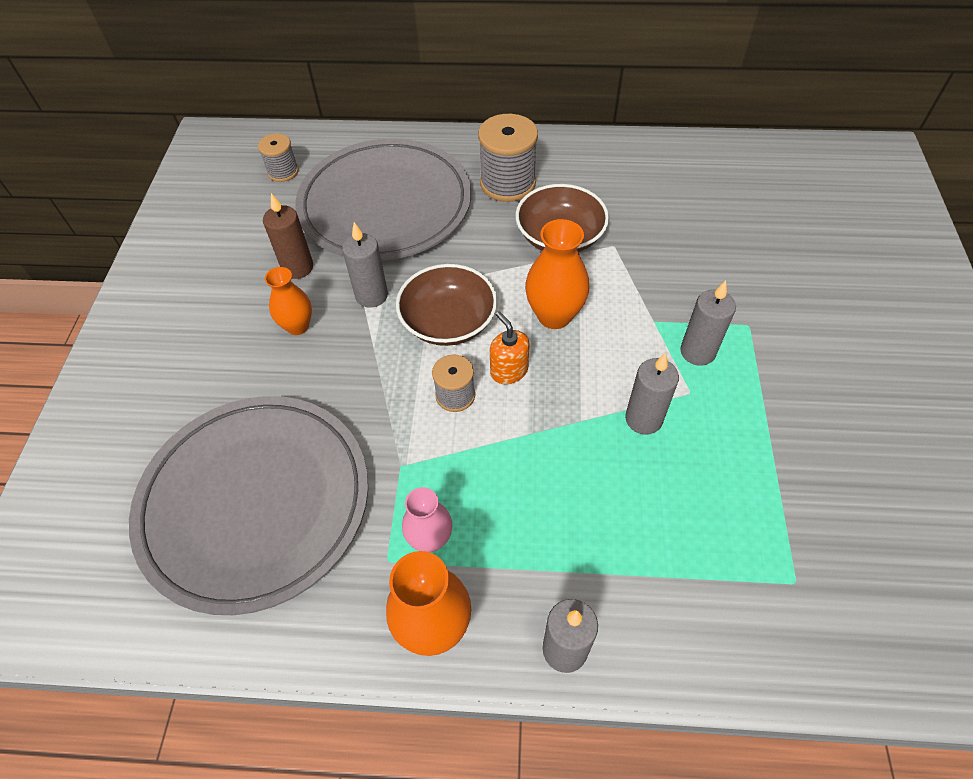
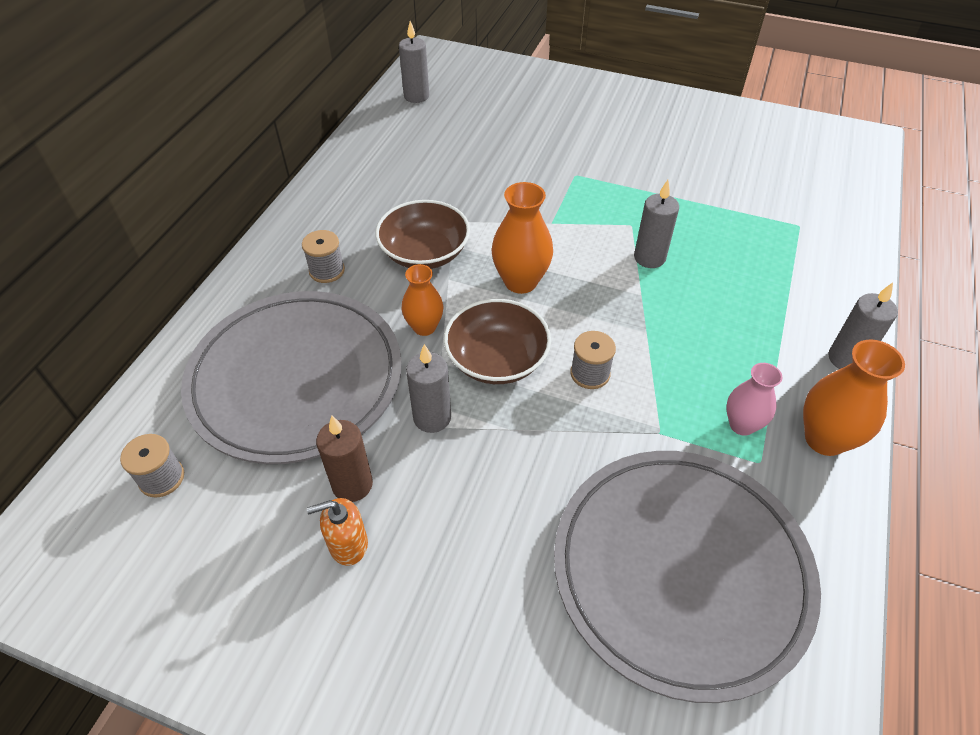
camera: 75 degrees left, 5 degrees down
(297, 326) = (447, 497): orange vase -> orange vase (424, 327)
(507, 183) = (327, 271): grey spool -> grey spool, size x0.57
(509, 371) = (573, 328): orange soap dispenser -> orange soap dispenser (348, 544)
(697, 352) = (592, 209): grey candle -> grey candle (416, 96)

